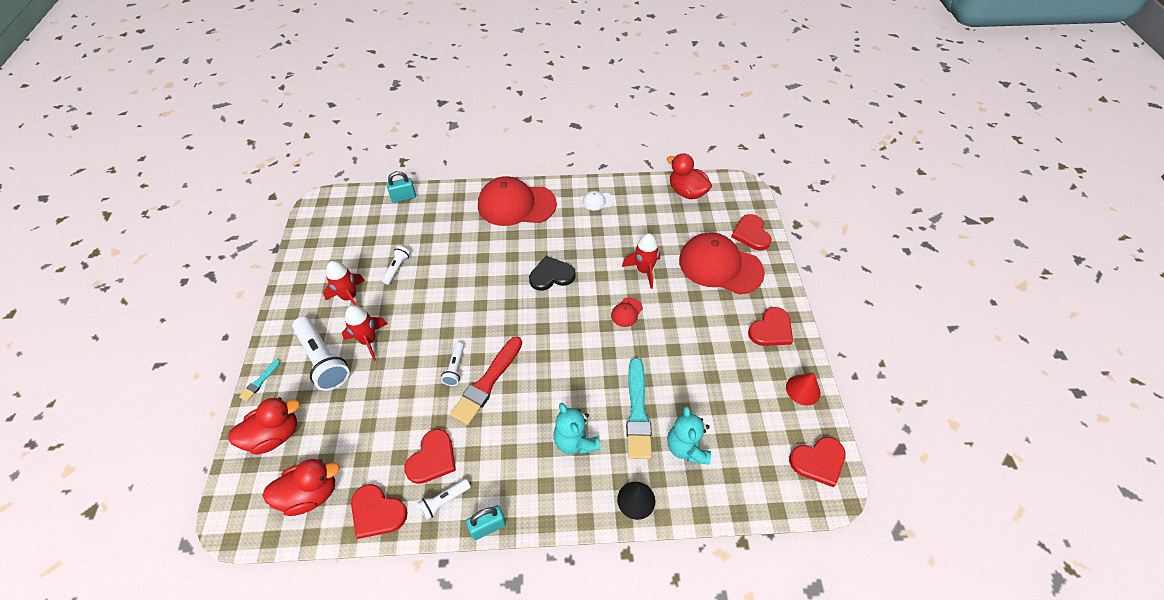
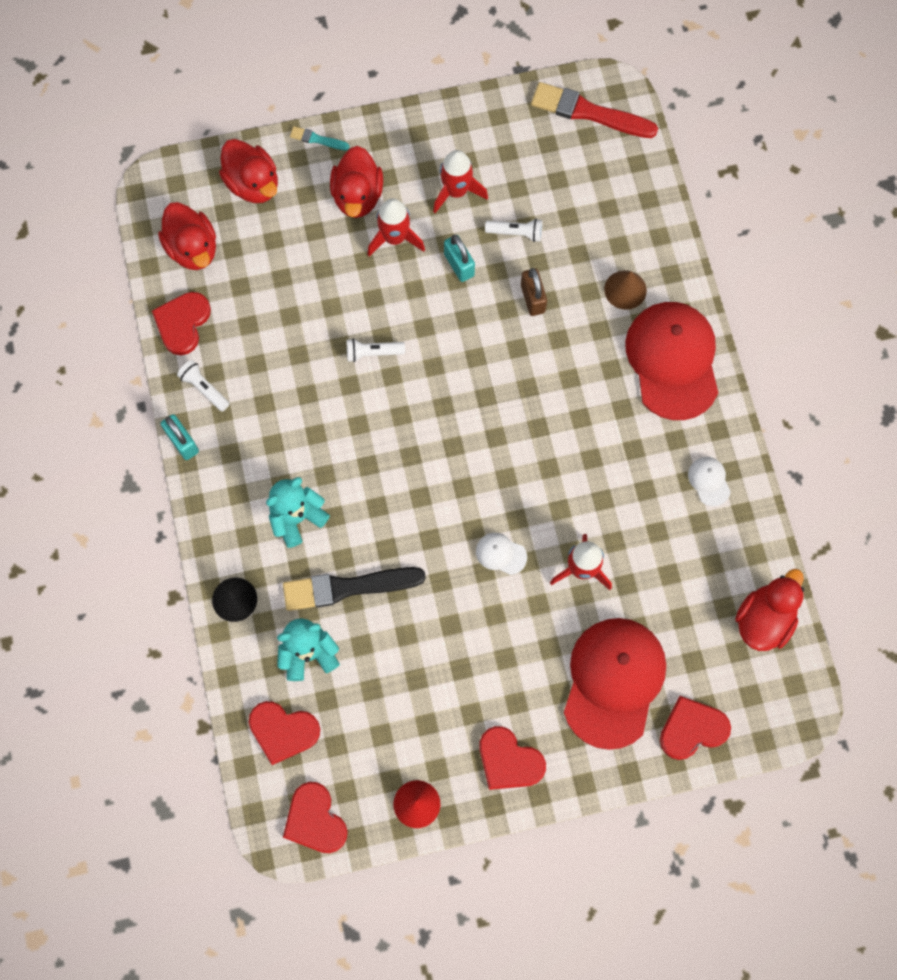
camera: 80 degrees right, 20 degrees up
(323, 360) = (357, 196): white flashlight -> red duck
(403, 197) = (650, 198): turquoise padlock -> turquoise padlock (459, 265)
(432, 458) = (251, 361): red heart -> red heart (283, 731)
(448, 267) = (532, 298): none -> brown padlock
(461, 219) = (625, 289): none -> brown cone
(487, 382) = (359, 396): red brush -> red brush (589, 112)
(551, 275) = (545, 440): black heart -> none
(626, 312) = (501, 554): red cap -> white cap
(637, 412) = (348, 587): turquoise brush -> black brush

